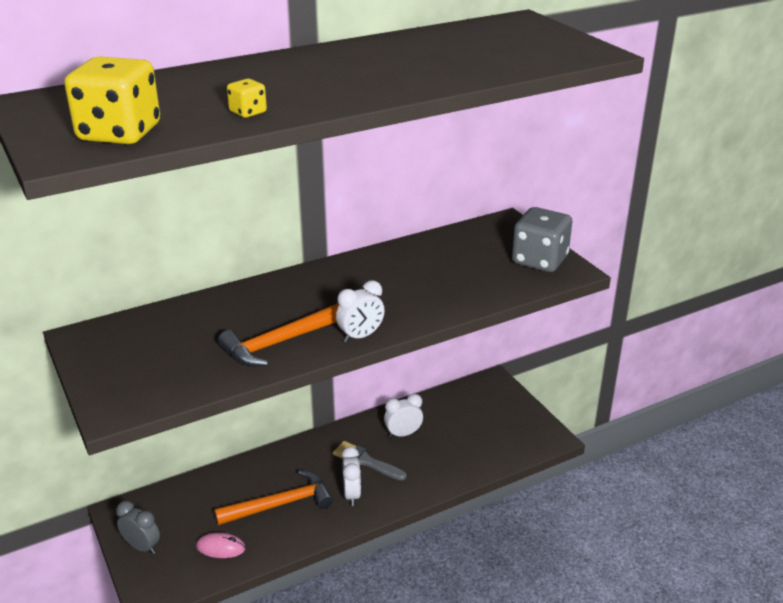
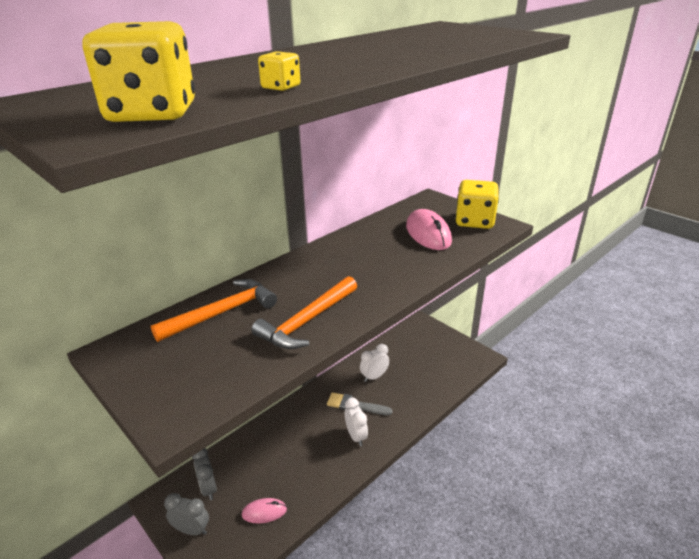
camera: 15 degrees left, 0 degrees up
(172, 511) = (208, 488): none -> grey clock
(281, 504) = (301, 458): orange hammer -> orange hammer (222, 313)
(361, 336) = (374, 303): white clock -> none
(472, 267) = (428, 234): none -> pink mouse
(539, 260) = (474, 221): grey dice -> yellow dice

